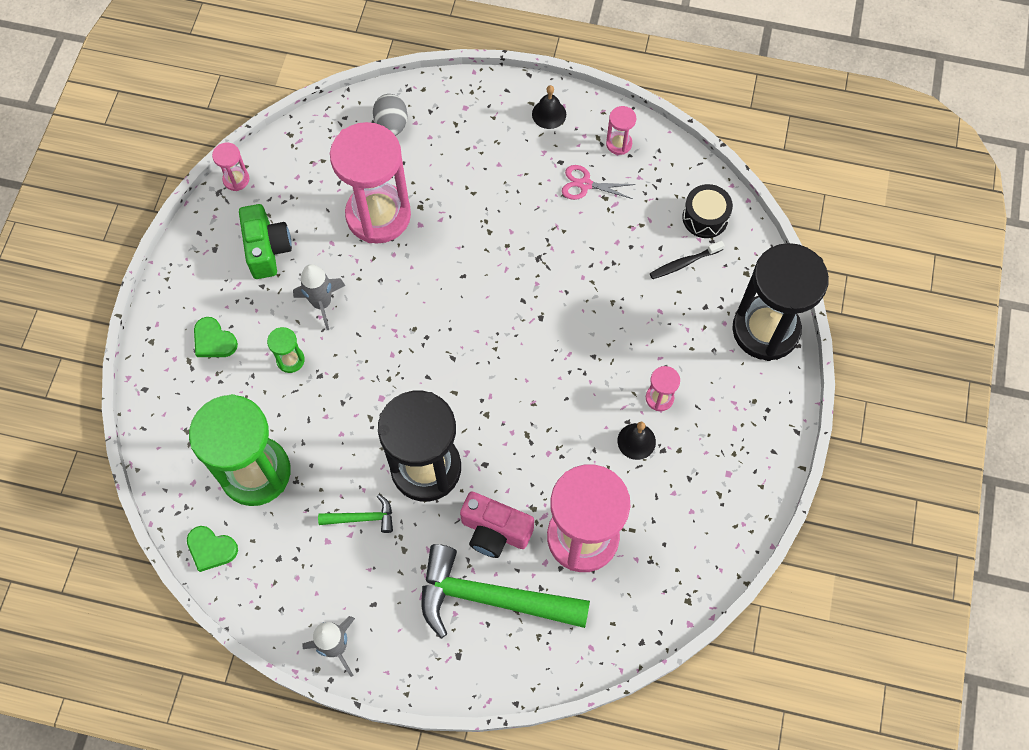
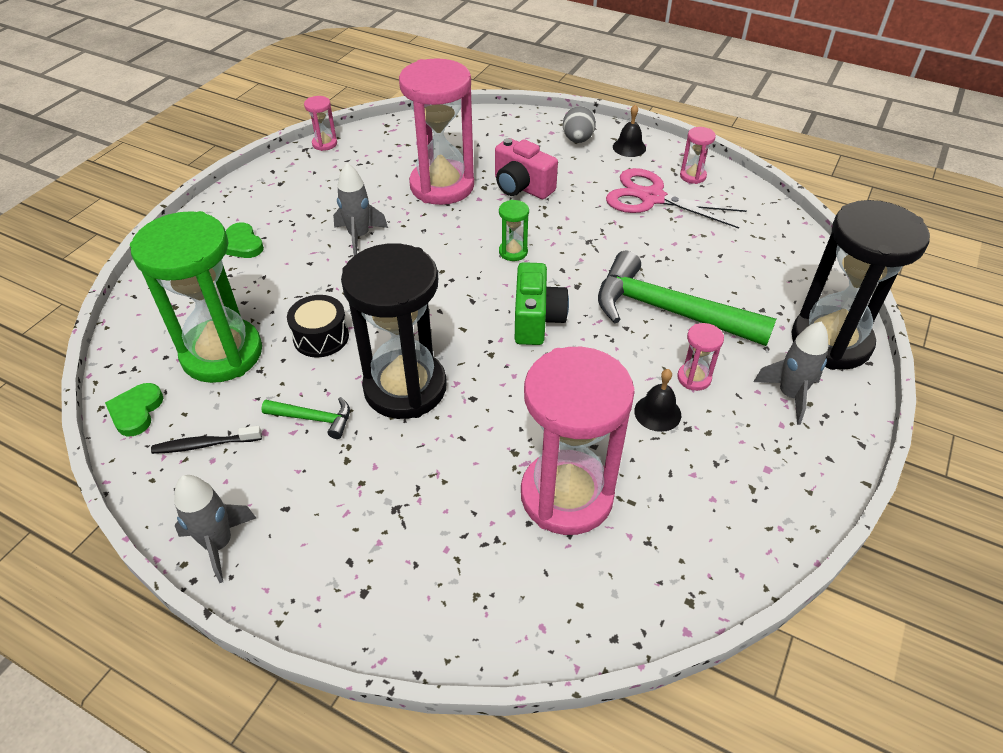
camera: 15 degrees right, 20 degrees down
(211, 549) = (136, 411): green heart -> green heart turned 60 degrees clockwise
(267, 249) = (327, 191): green camera -> green camera (537, 320)
(290, 360) = (307, 272): green hourglass -> green hourglass (513, 252)
(391, 124) = (480, 132): grey egg -> grey egg (577, 140)
(491, 598) = (431, 535): green hammer -> green hammer (669, 311)
(495, 531) = (460, 465): pink camera -> pink camera (521, 187)
(585, 184) = (651, 197): pink scissors -> pink scissors, size x1.82
(684, 263) = (744, 271): black toothbrush -> black toothbrush (204, 444)
(705, 218) = (773, 241): black drum -> black drum (321, 337)
(737, 396) = (789, 395): none -> grey rocket

